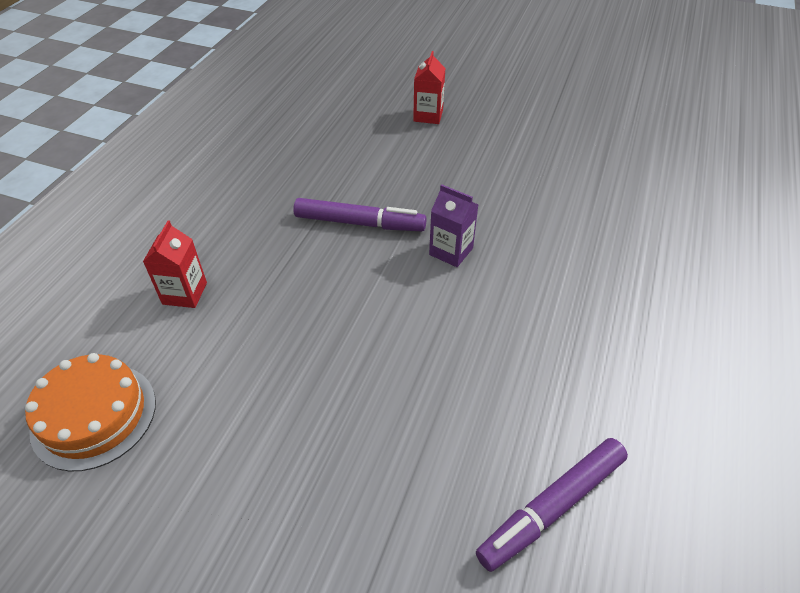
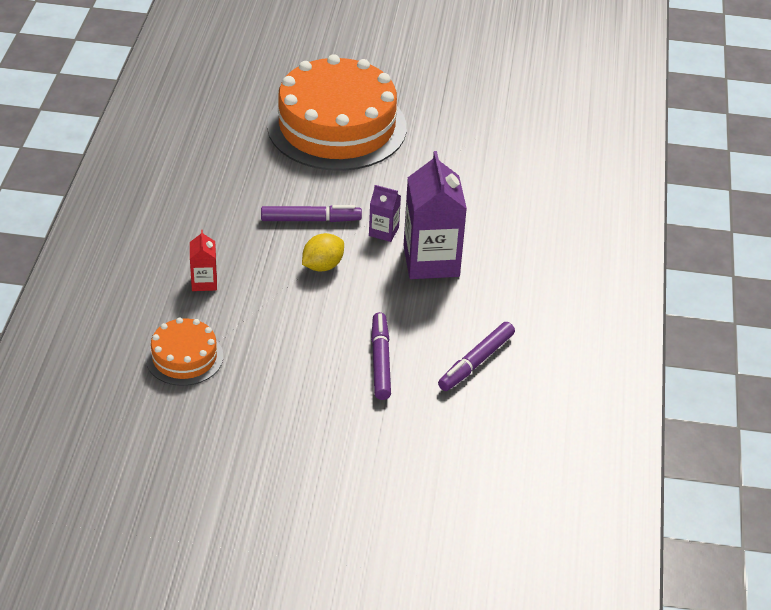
camera: 15 degrees left, 5 degrees down
(353, 291) = (322, 266): none -> yellow lemon
(390, 476) = (380, 361): none -> purple marker
(428, 115) = (337, 126): red carton -> orange cake
(508, 304) = (431, 261): none -> purple carton

